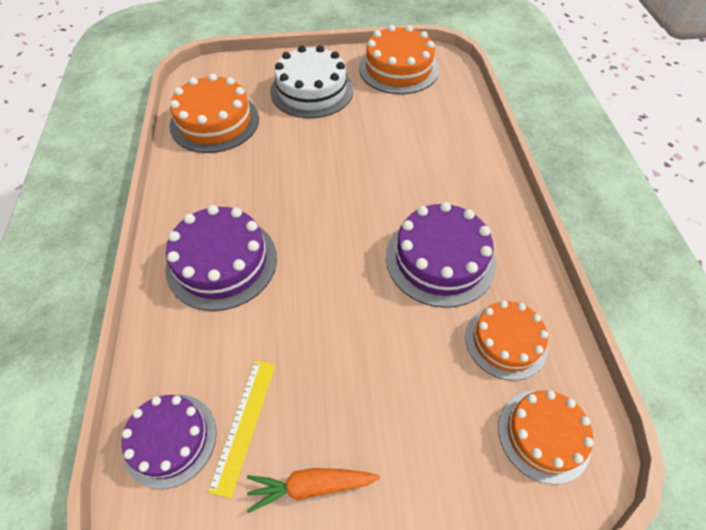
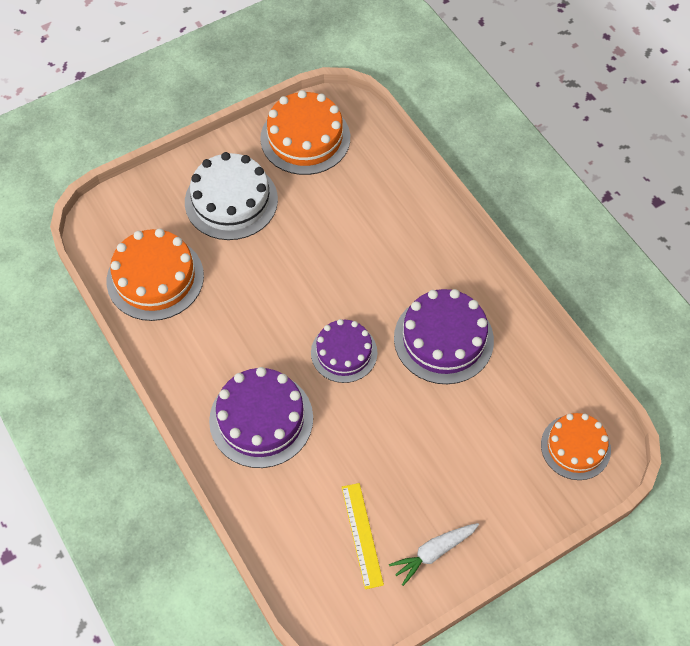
camera: 25 degrees left, 5 degrees up
(170, 439) = (314, 569): purple cake -> purple cake (344, 352)
(311, 486) = (434, 552): orange carrot -> white carrot
(506, 341) = (523, 388): orange cake -> none

